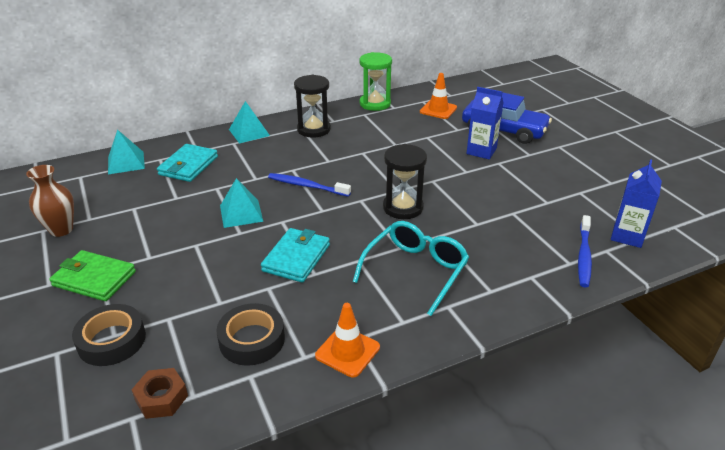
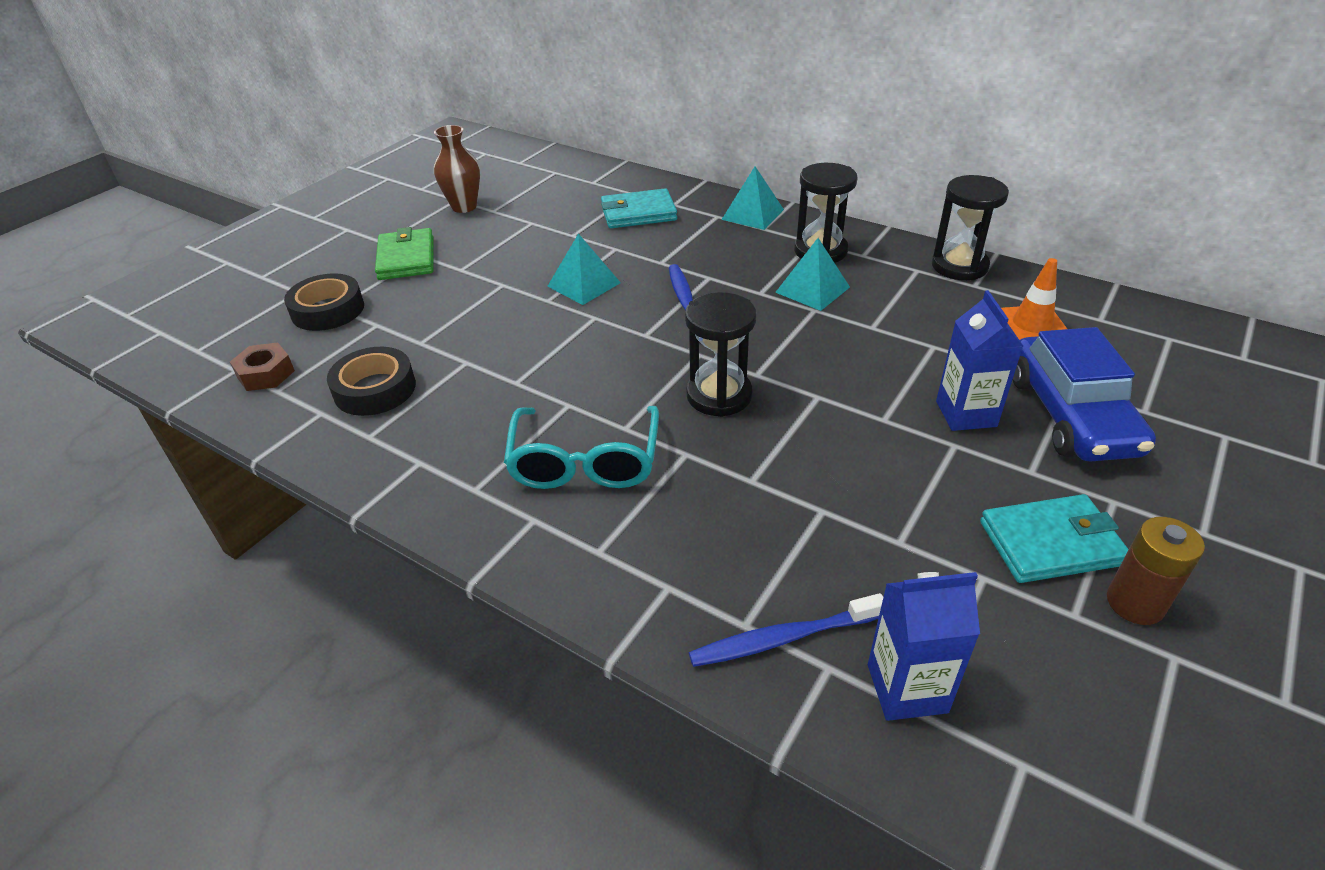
camera: 60 degrees right, 5 degrees up
(126, 162) = (604, 180): turquoise pyramid -> turquoise pyramid (812, 289)
(296, 258) = (534, 357): turquoise wallet -> turquoise wallet (1050, 543)
(347, 351) = (394, 465): orange traffic cone -> none
(375, 104) = (959, 266): green hourglass -> black hourglass
(415, 271) = (585, 461): turquoise glasses -> turquoise glasses turned 90 degrees clockwise
(613, 168) = (1135, 603): none -> brown battery

